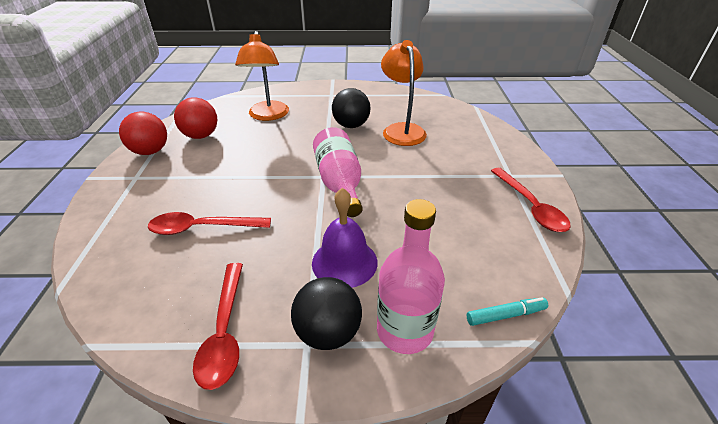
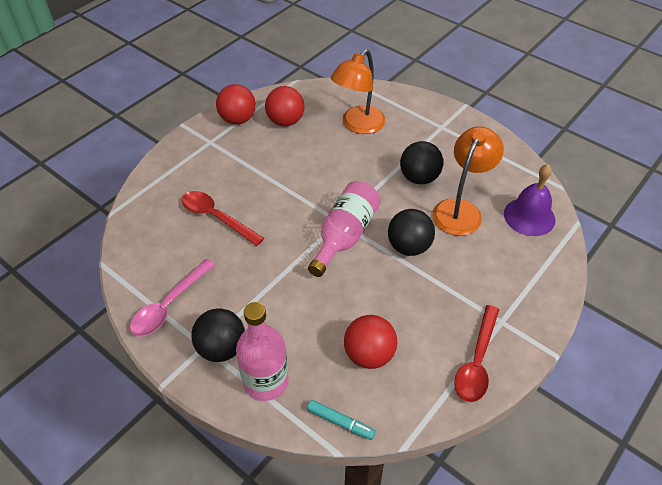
camera: 40 degrees right, 10 degrees up
(224, 332) = (169, 305): red spoon -> pink spoon
(344, 262) = (279, 307): purple bell -> purple bell (529, 216)
(395, 166) = (409, 247): none -> black ball
(459, 249) = (369, 355): none -> red ball

